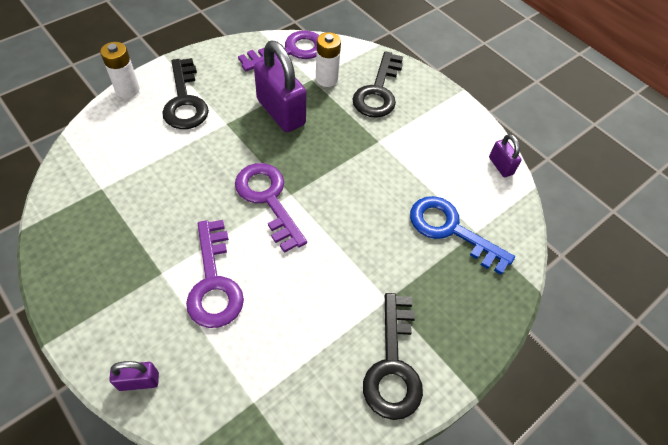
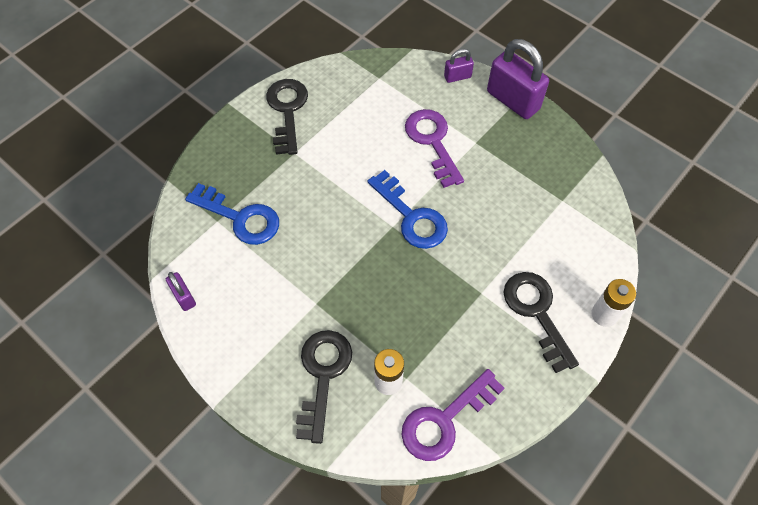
camera: 175 degrees right, 5 degrees up
(268, 199) = (411, 216): purple key -> blue key
(281, 112) = (428, 319): purple padlock -> purple padlock (513, 100)

